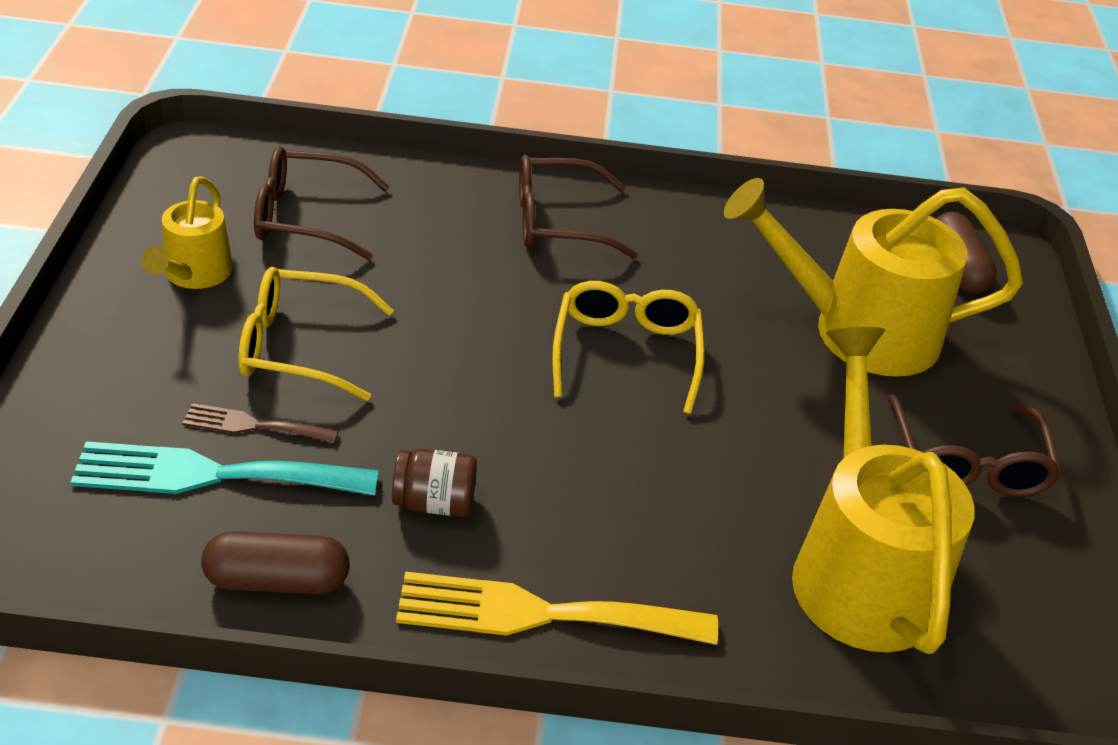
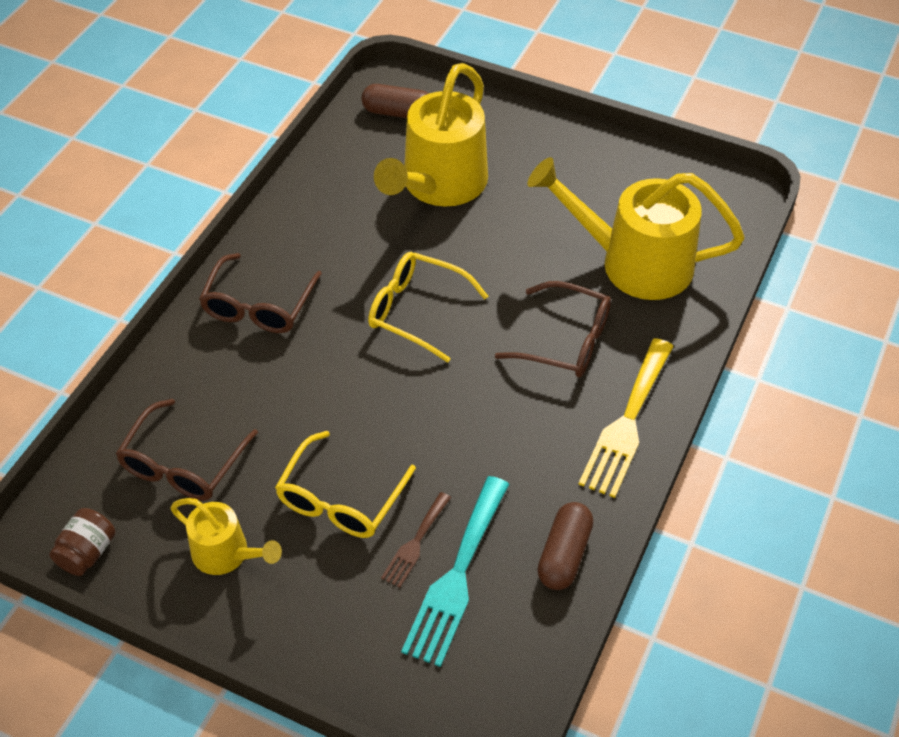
camera: 65 degrees left, 10 degrees up
(434, 503) = (522, 454): brown jar -> brown jar (87, 552)
(967, 463) = (569, 182): brown glasses -> brown glasses (566, 341)

